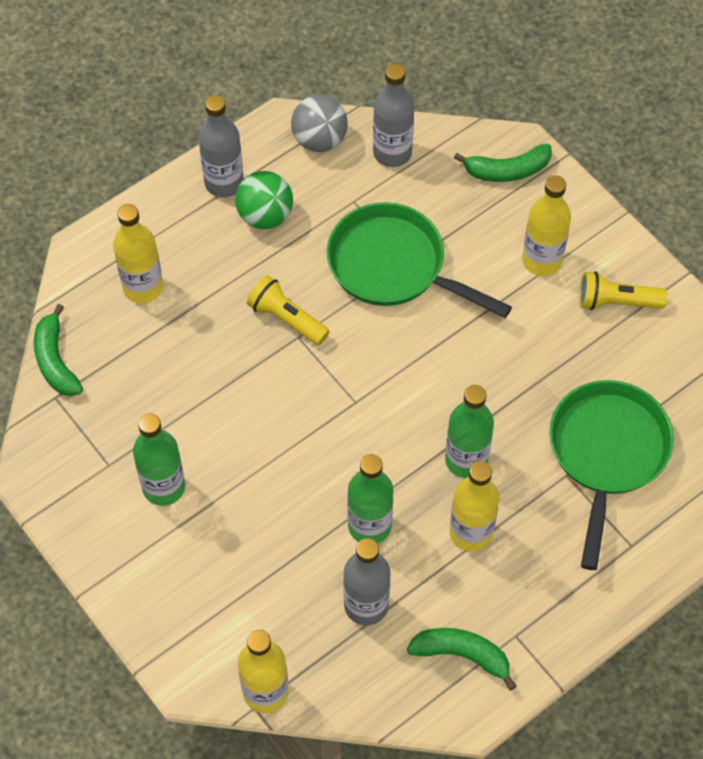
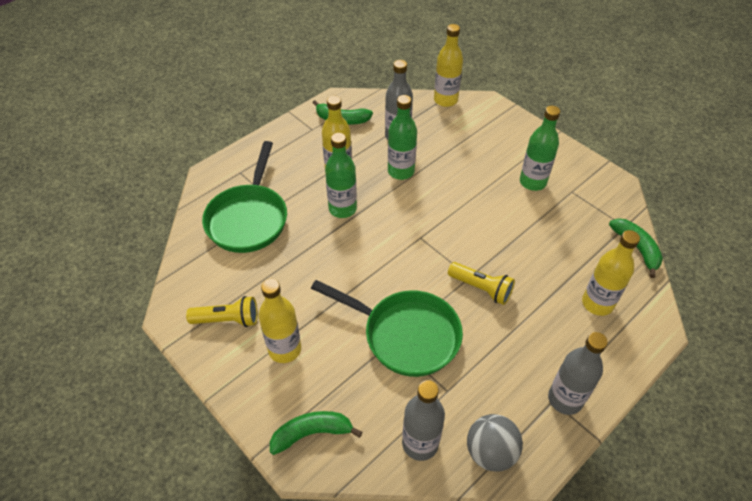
camera: 175 degrees right, 10 degrees down
(265, 216) = (520, 371): green ball -> none

